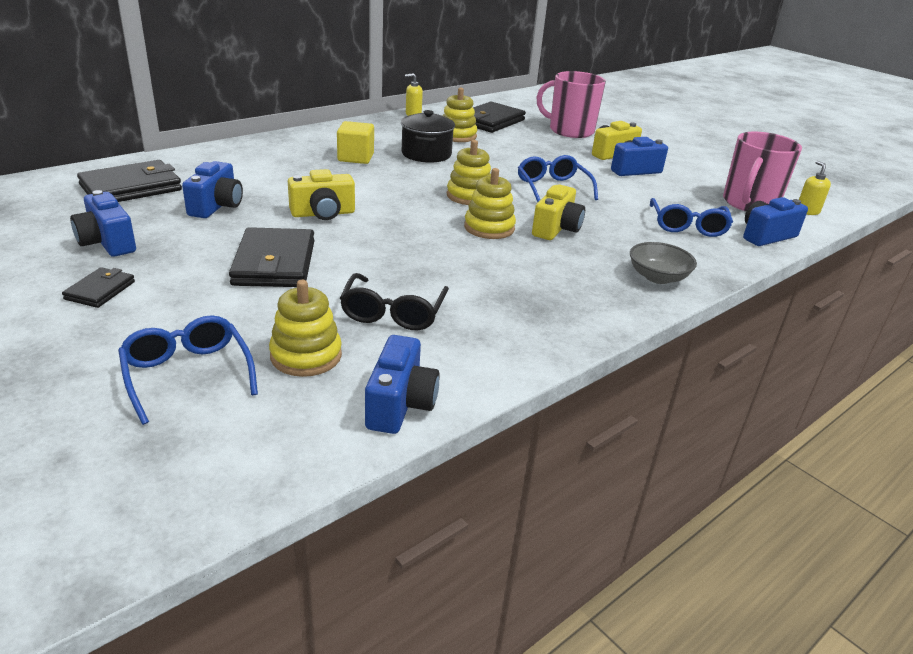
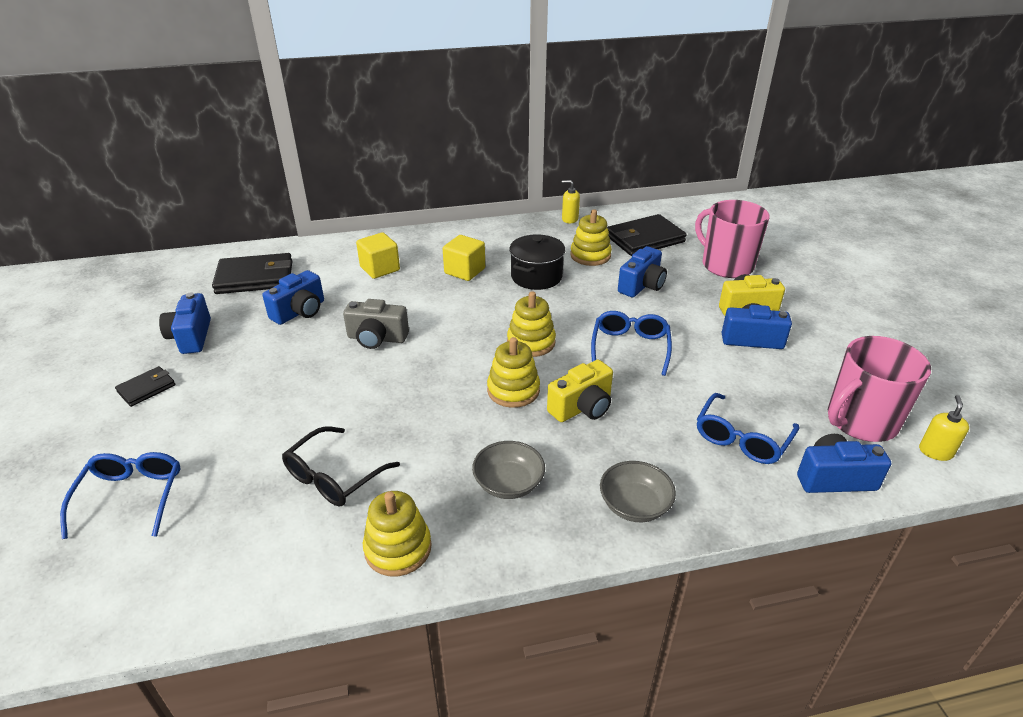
camera: 30 degrees right, 5 degrees up
(267, 165) = (380, 269): none -> yellow cube
(274, 263) = (289, 390): black wallet -> none
(306, 356) = (226, 505): yellow stacking toy -> yellow stacking toy (398, 548)
(323, 214) = (377, 338): yellow camera -> grey camera
(400, 404) = (249, 588): blue camera -> blue camera (642, 285)
(551, 285) = (508, 483): none -> grey bowl

